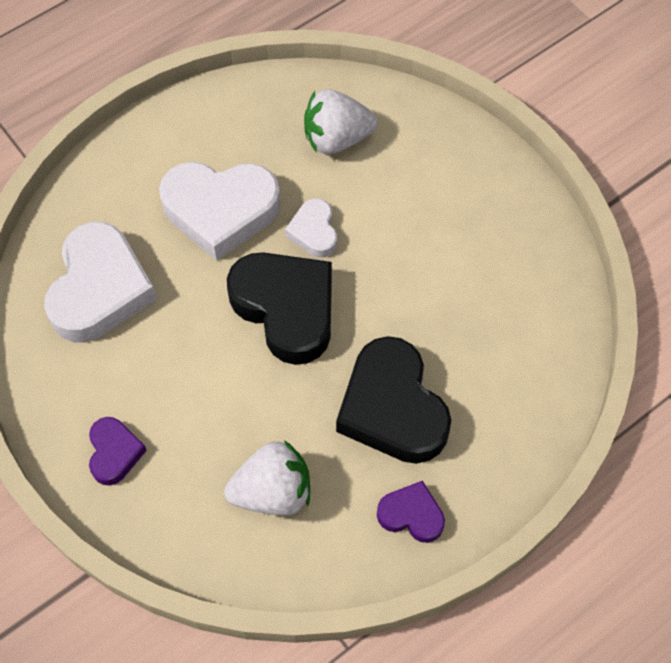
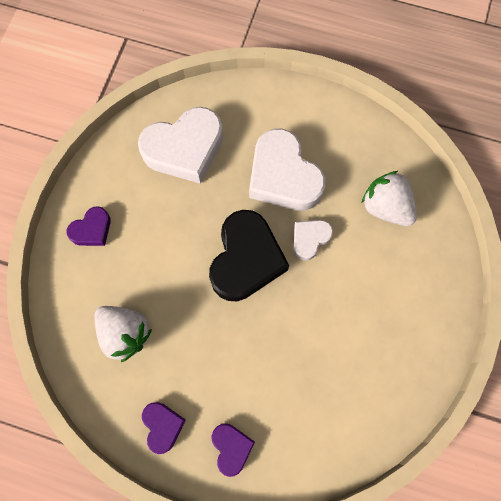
camera: 55 degrees right, 10 degrees up
(392, 408) = (224, 368): black heart -> none
(485, 456) = (231, 448): none -> purple heart

